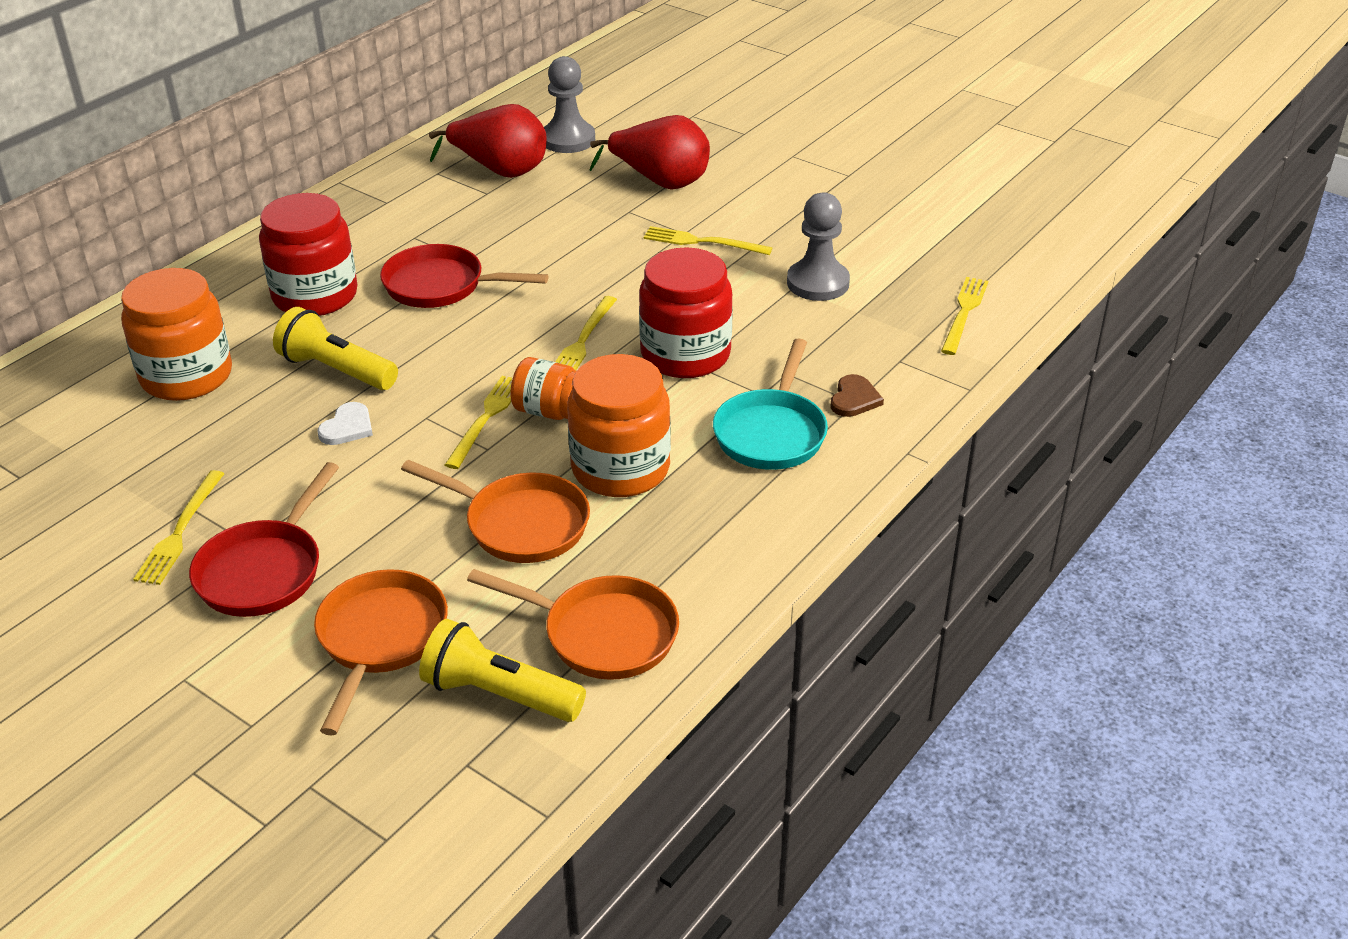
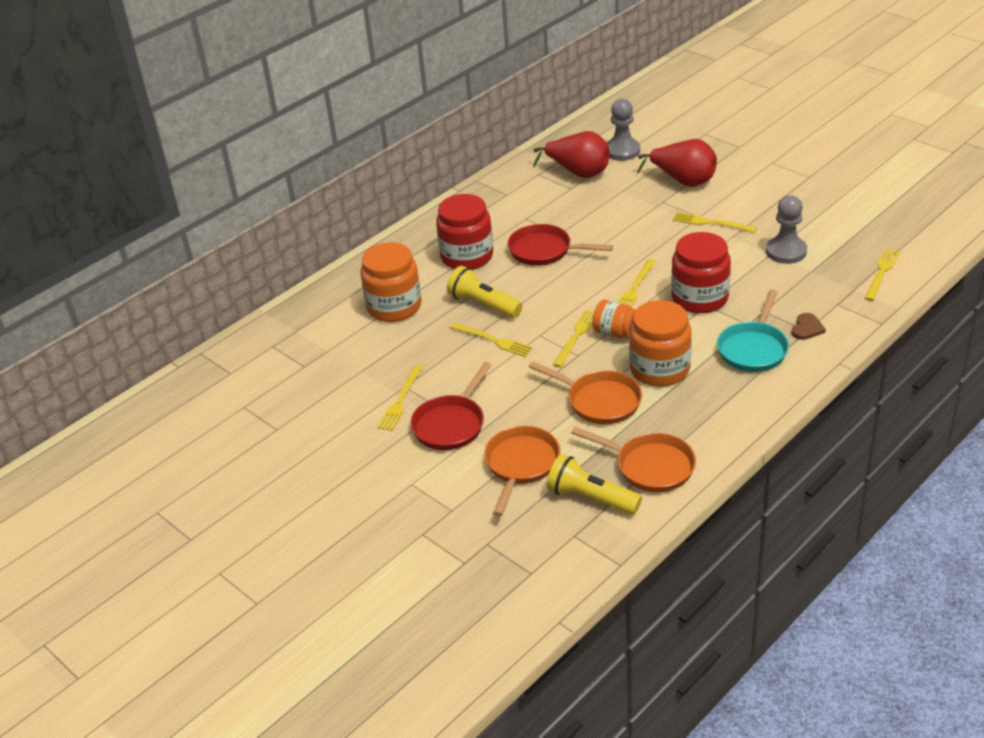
camera: 10 degrees right, 0 degrees up
(347, 427) = (493, 340): white heart -> yellow fork

